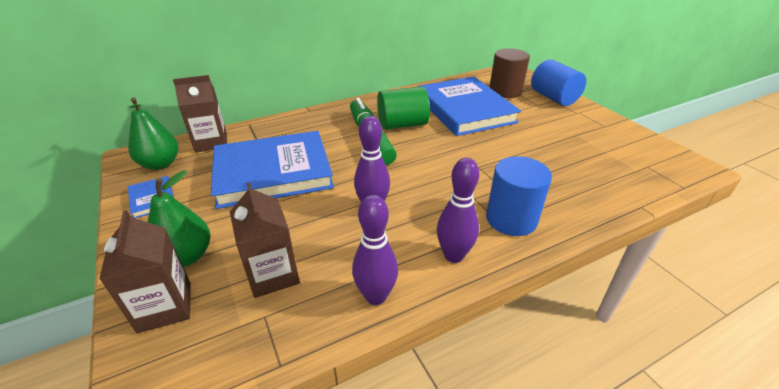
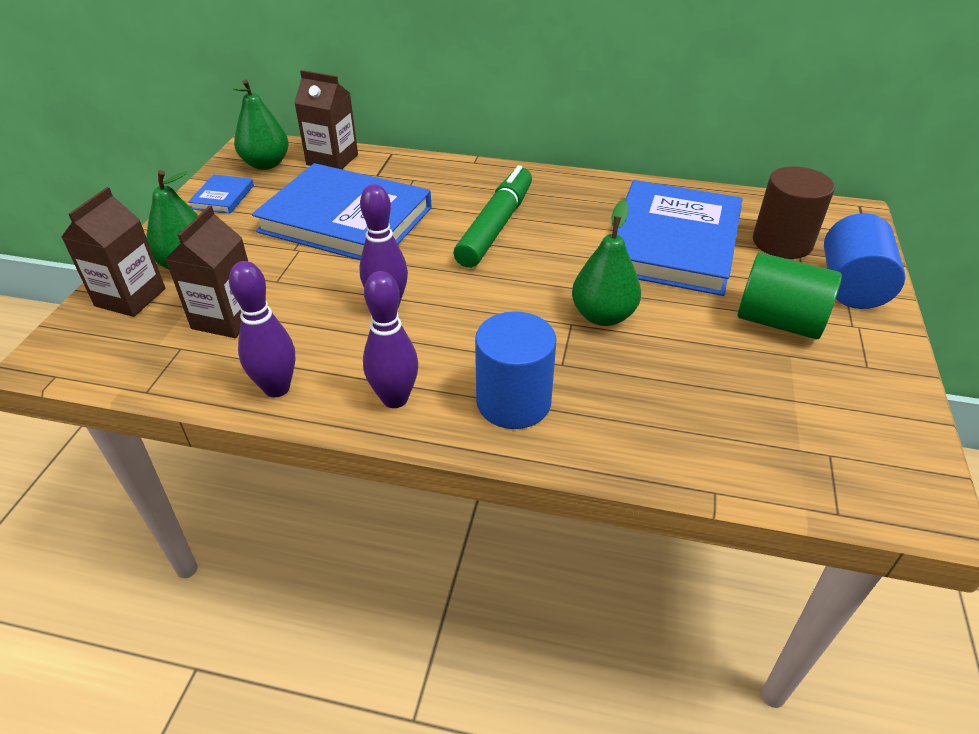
camera: 40 degrees right, 5 degrees up
(402, 124) = (557, 227): green cylinder -> green cylinder (778, 321)
(486, 155) = (603, 316): none -> green pear

